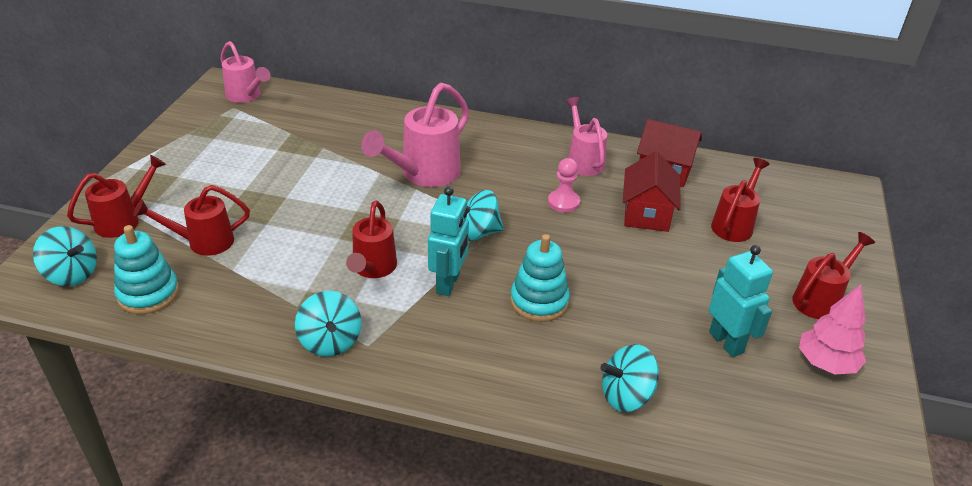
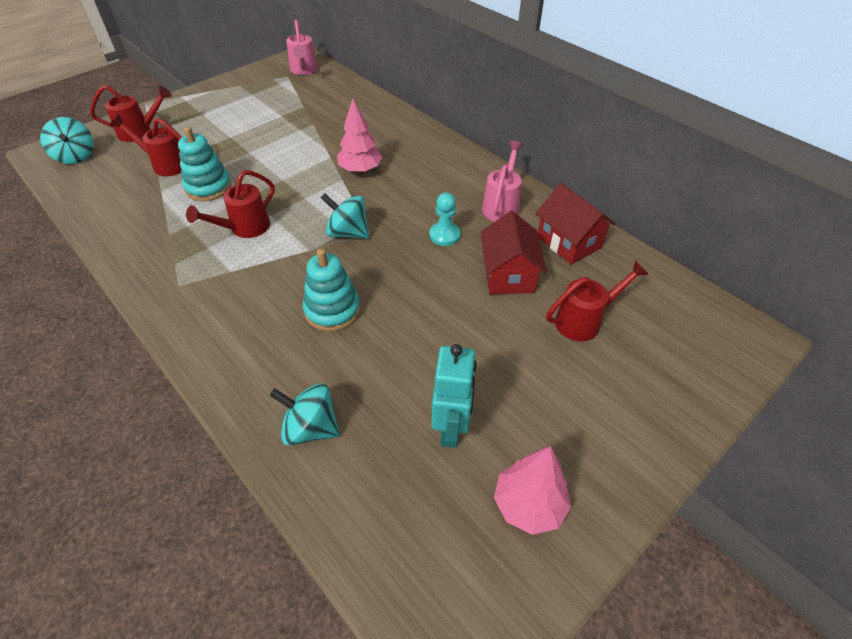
camera: 35 degrees right, 10 degrees up
(148, 294) = (98, 187): turquoise stacking toy -> turquoise stacking toy (208, 187)
(330, 341) = (159, 270): turquoise spinning top -> none
(424, 174) = (360, 170): pink watering can -> pink tree
(448, 283) = (283, 264): turquoise robot -> none
(563, 202) = (444, 235): pink pawn -> turquoise pawn
(646, 213) = (508, 274): red house -> red house turned 45 degrees counterclockwise
(820, 299) = (595, 437): red watering can -> none

